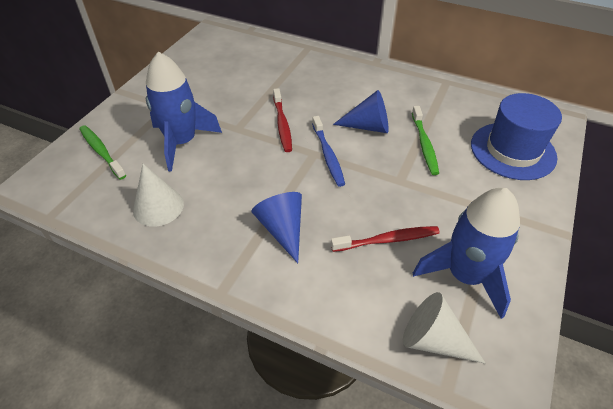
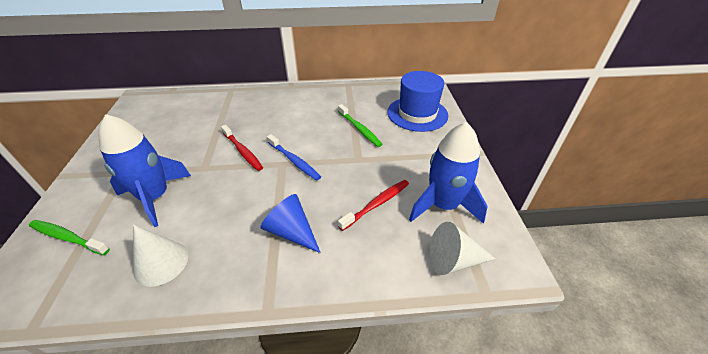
camera: 30 degrees left, 5 degrees down
(368, 126) = (312, 130): blue cone -> none

